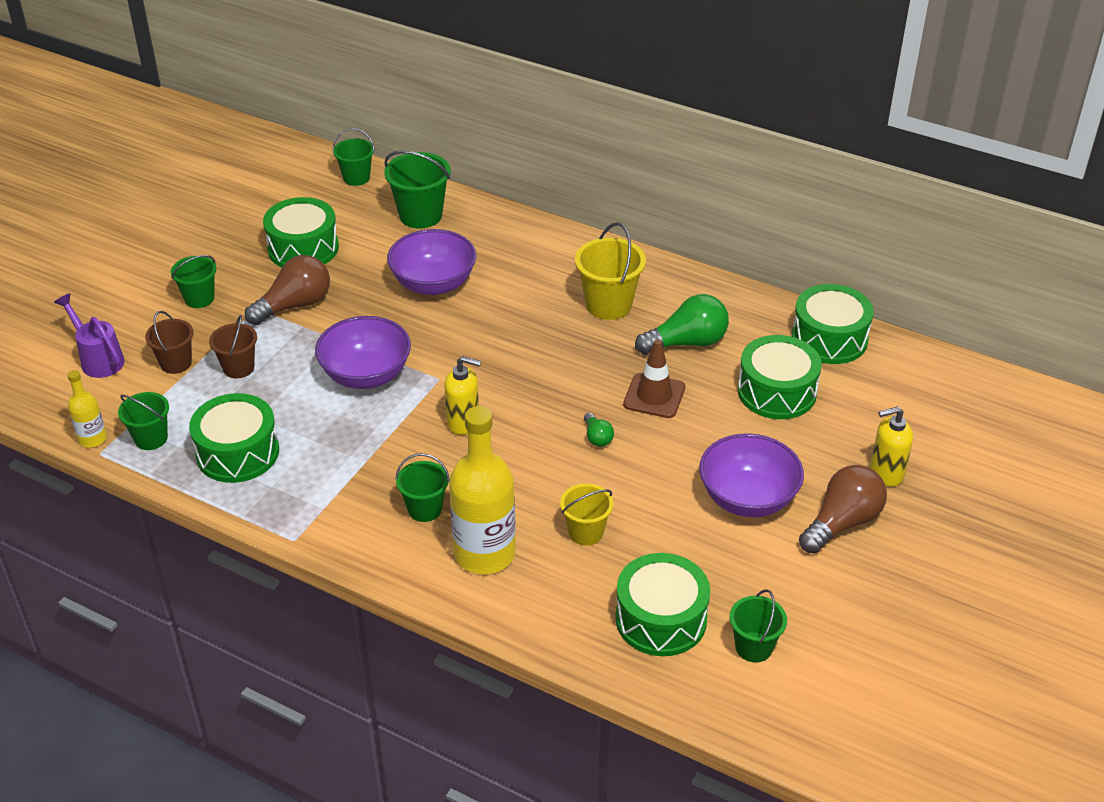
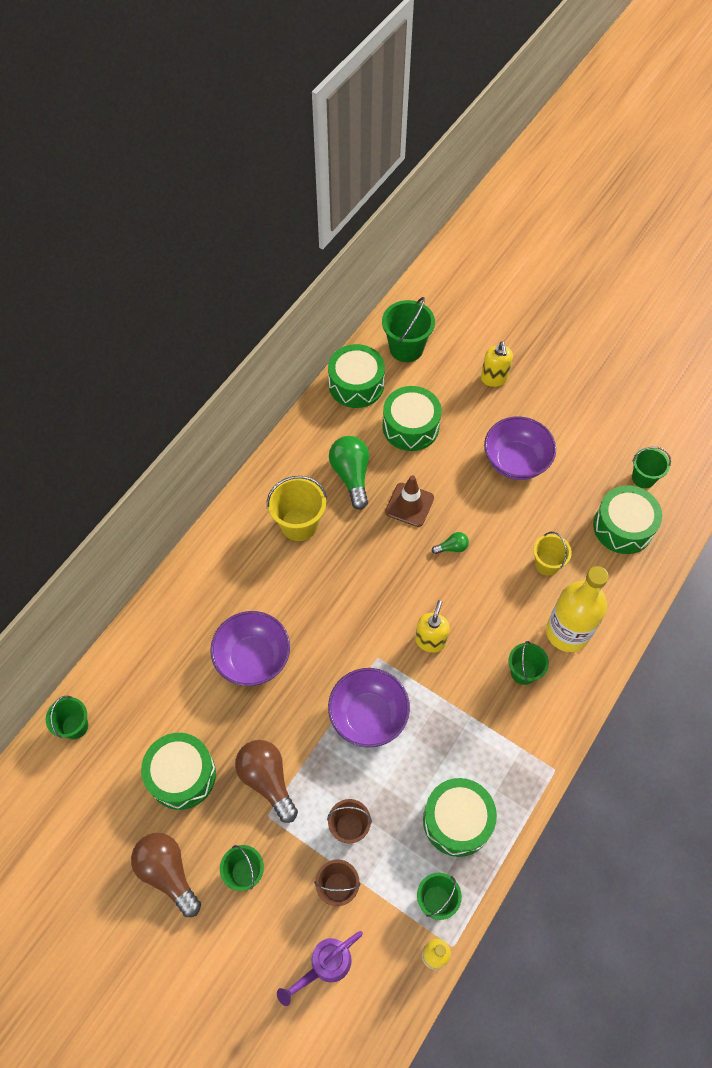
camera: 85 degrees left, 20 degrees up
(420, 215) = (149, 667): green bucket -> green bucket (406, 348)
(842, 522) = (538, 411): brown light bulb -> brown light bulb (168, 873)

